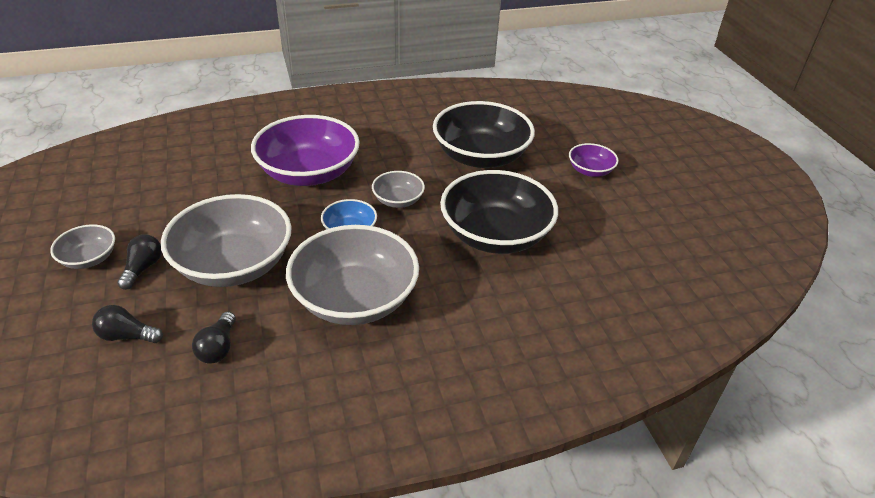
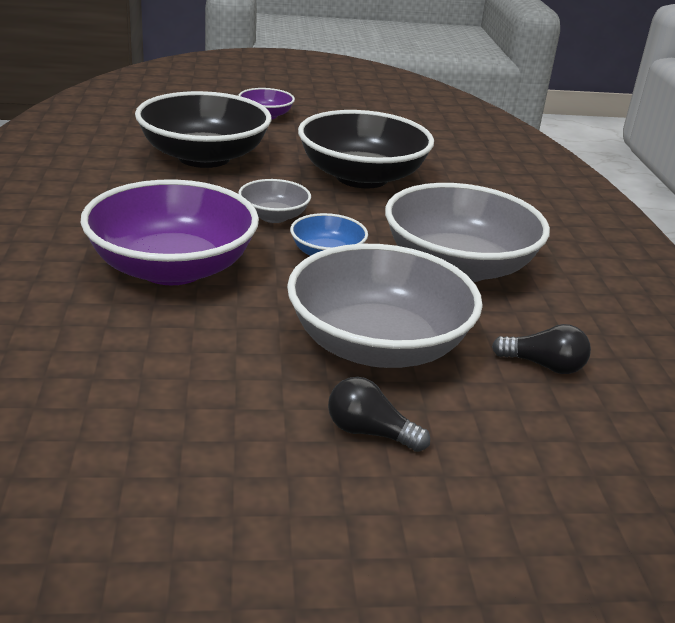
camera: 80 degrees left, 10 degrees down
(89, 258) = (328, 499): grey bowl -> none
(127, 336) = (525, 445): black light bulb -> none

